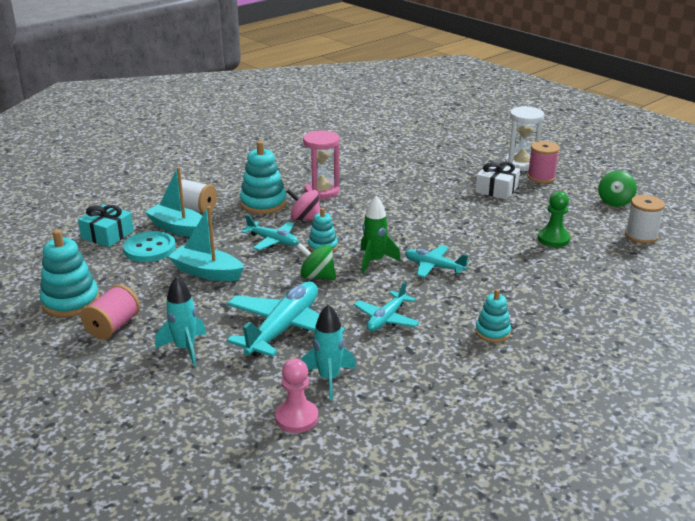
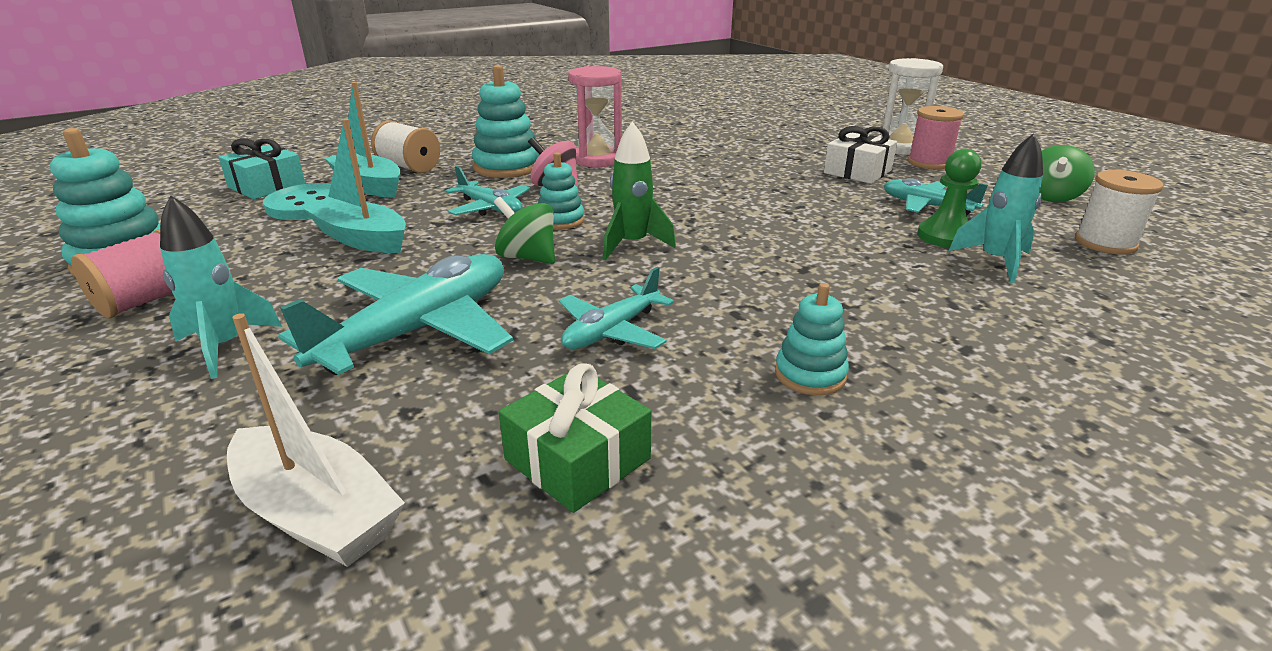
camera: 10 degrees right, 0 degrees up
(296, 418) = (317, 514): pink pawn -> white boat
(329, 379) = (440, 433): turquoise rocket -> turquoise rocket (995, 261)
(398, 383) = (577, 459): none -> green gift
(434, 267) = (728, 259): turquoise plane -> turquoise plane (927, 206)

